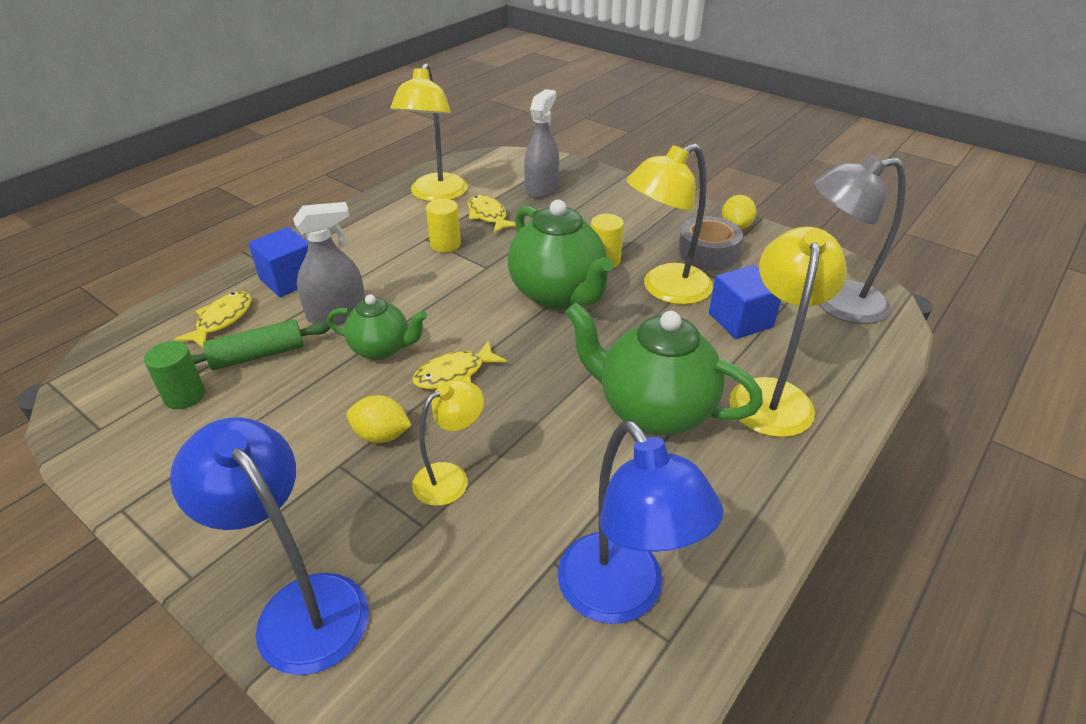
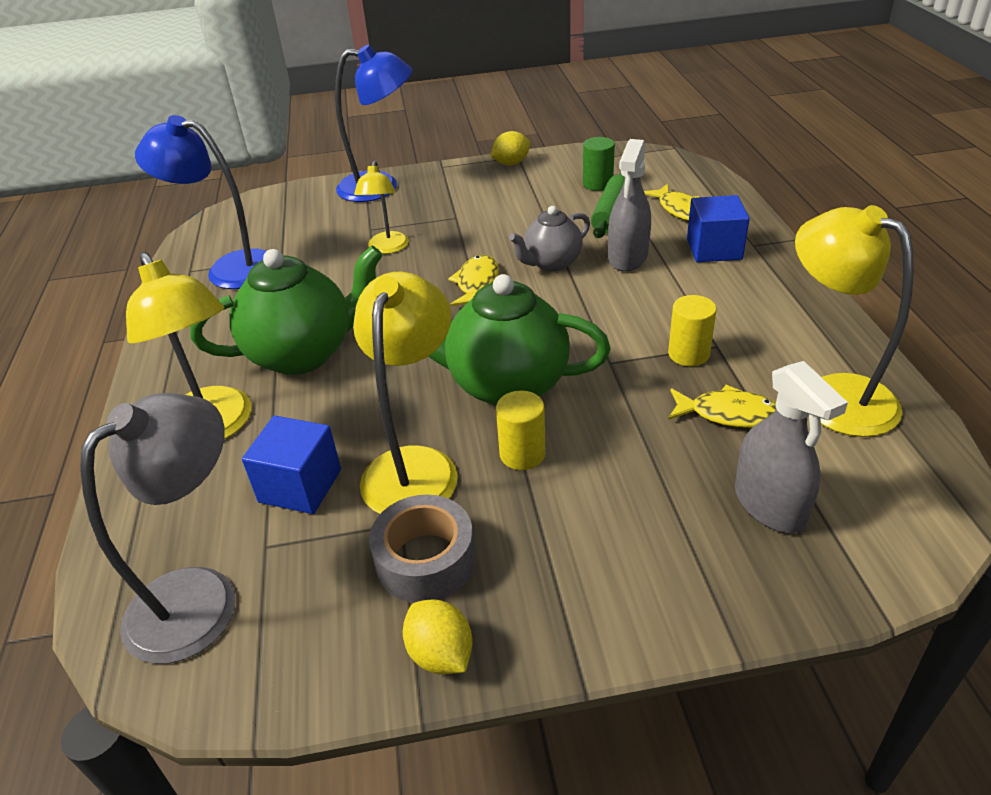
camera: 135 degrees right, 0 degrees up
(381, 349) = (551, 263): green teapot -> grey teapot
(381, 435) = (459, 237): yellow lemon -> yellow lemon (511, 163)

